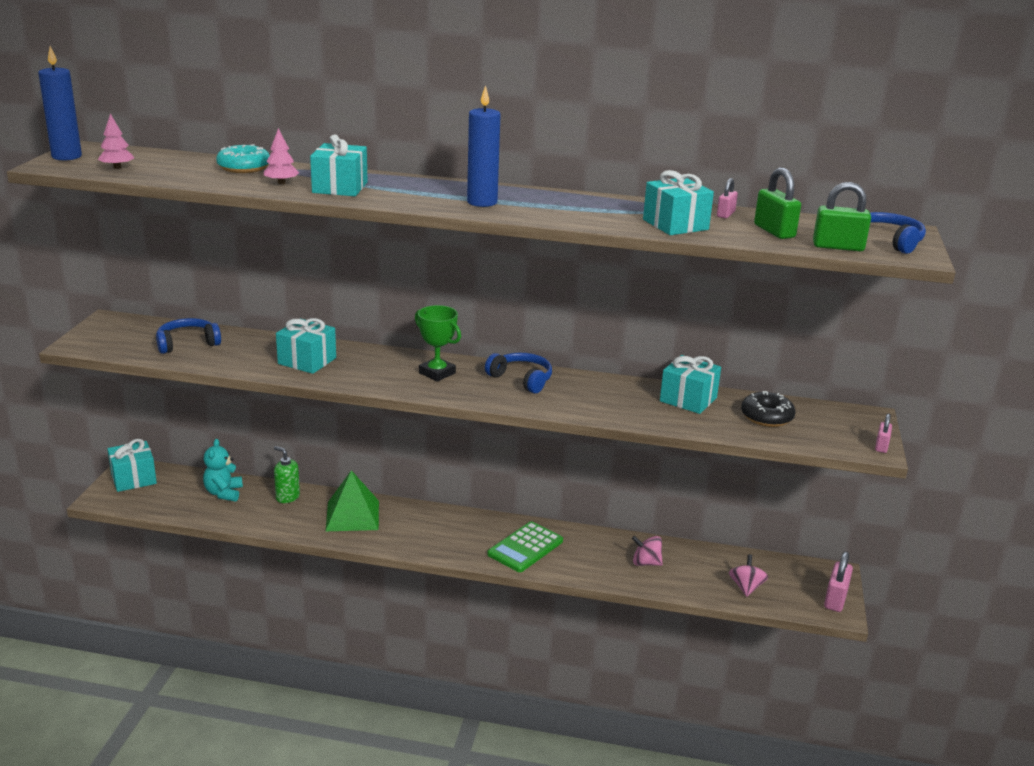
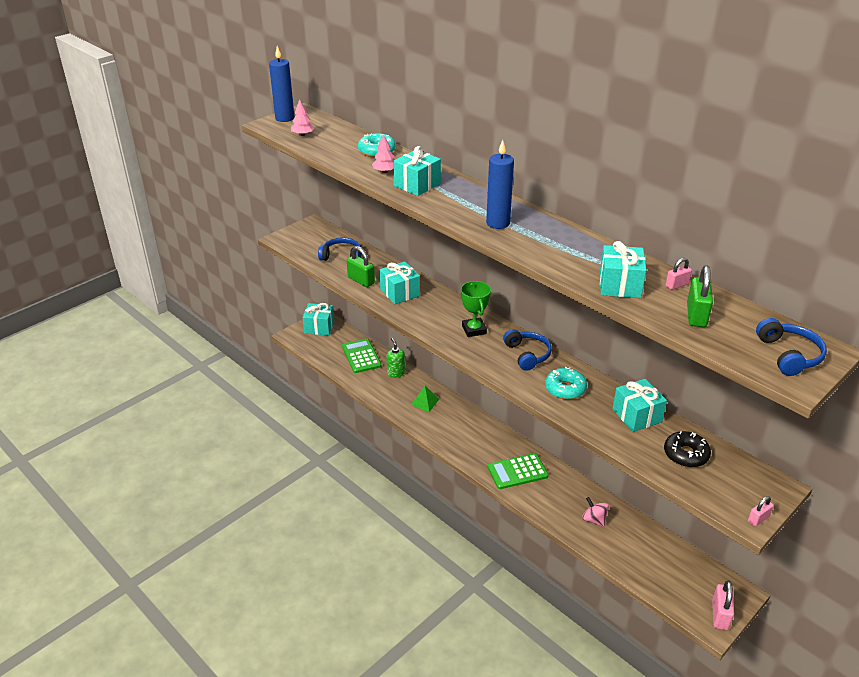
camera: 35 degrees right, 10 degrees up
(224, 493) = (361, 356): turquoise teddy bear -> green calculator
(352, 515) = (425, 402): green pyramid -> green pyramid, size x0.58
(594, 397) = (565, 389): none -> turquoise donut
(746, 587) = (654, 572): pink spinning top -> none
(835, 599) = (720, 615): pink padlock -> pink padlock turned 45 degrees counterclockwise
(838, 247) = (732, 349): green padlock -> green padlock (361, 280)

